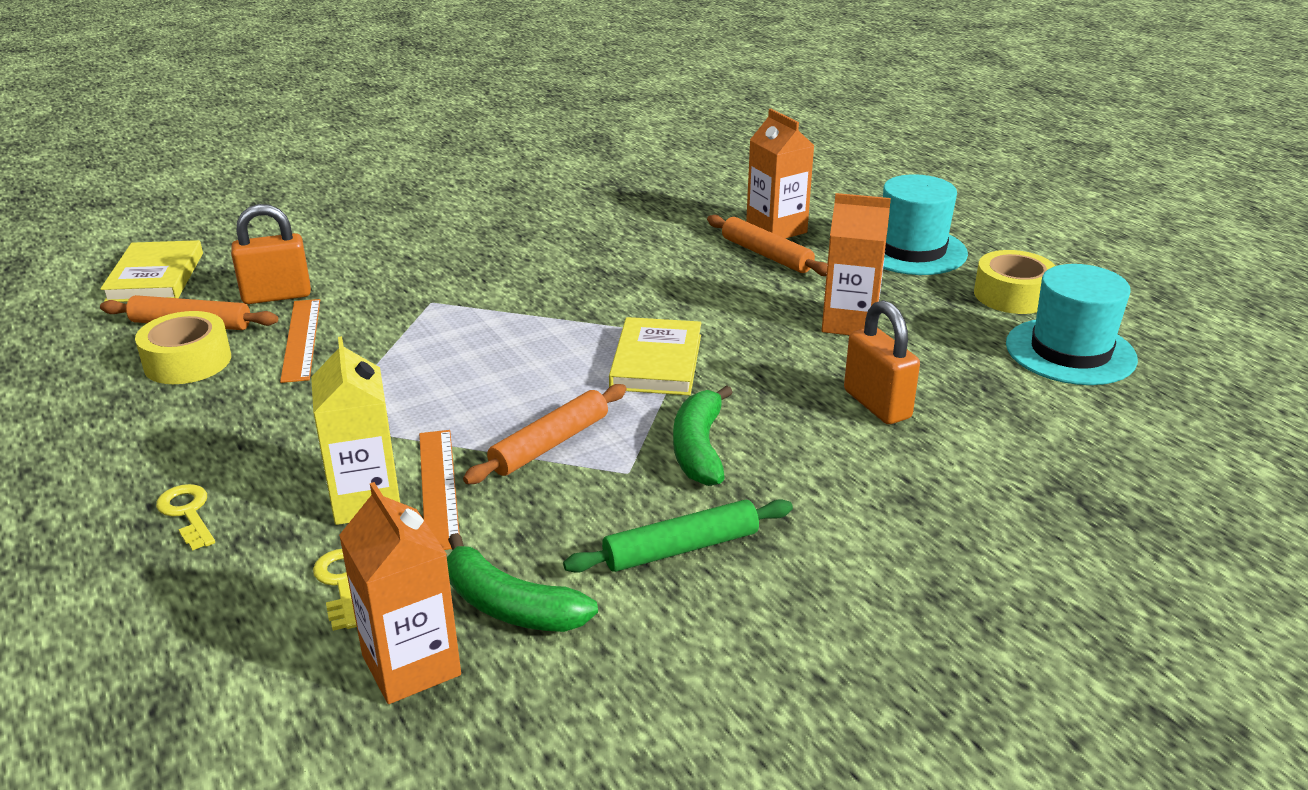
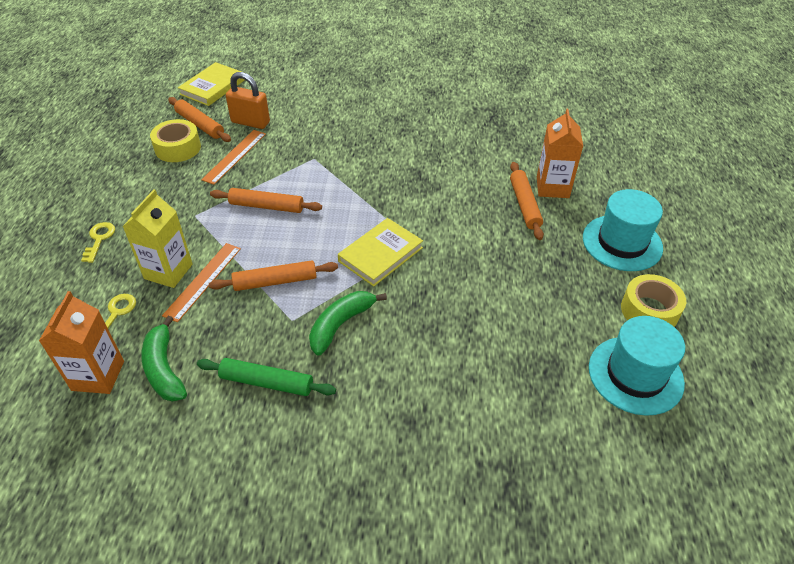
camera: 35 degrees right, 15 degrees up
(428, 373) = (267, 206): none -> orange rolling pin
(849, 323) = (517, 280): orange carton -> none
(877, 404) = (466, 348): orange padlock -> none

